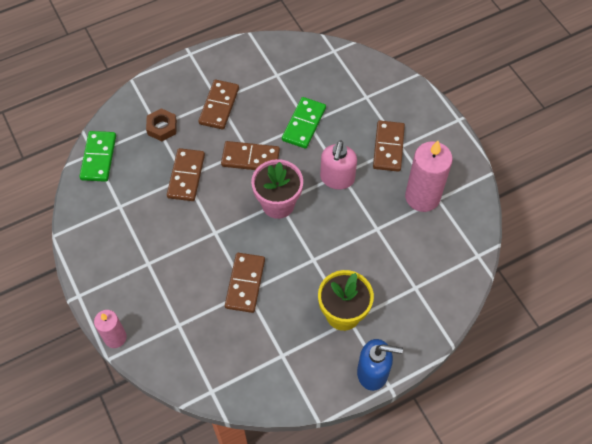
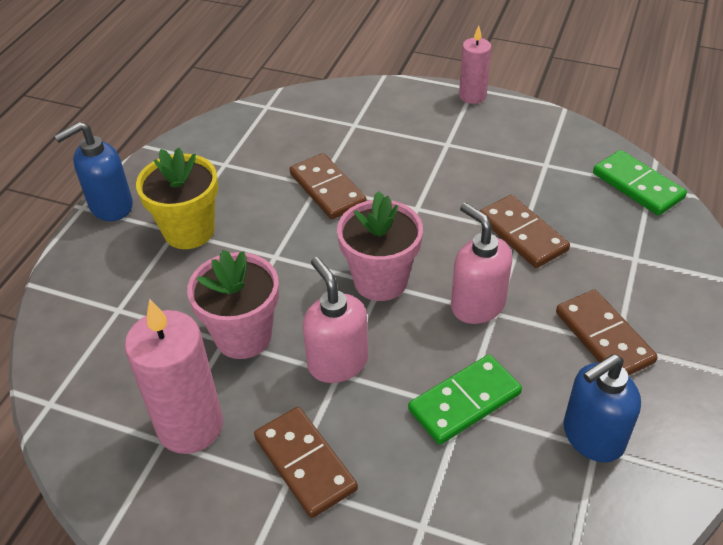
camera: 140 degrees right, 15 degrees down
(115, 337) = (399, 85): pink candle -> pink candle (472, 96)
(162, 127) = (627, 261): brown nut -> none
(250, 158) = (477, 305): brown domino -> pink soap dispenser
(273, 78) = (592, 437): none -> blue soap dispenser
(304, 124) = (464, 401): green domino -> green domino turned 75 degrees clockwise
(366, 223) = (243, 336): none -> pink flower pot

